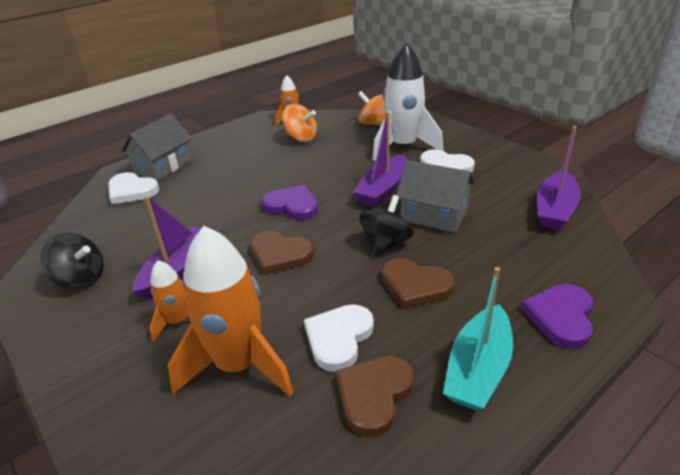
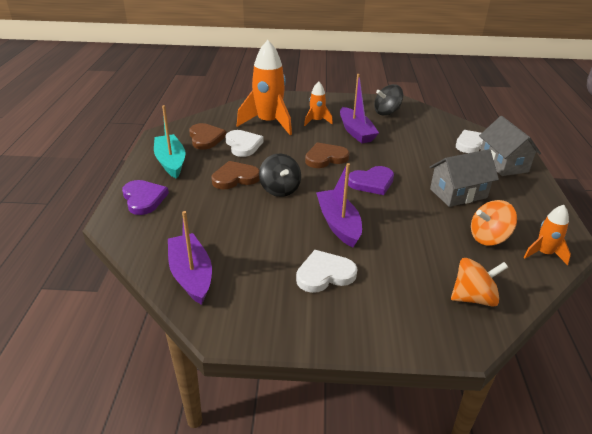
camera: 130 degrees right, 0 degrees up
(403, 147) = (394, 279): white rocket -> none
(434, 215) = (275, 222): grey house -> grey house (458, 193)

